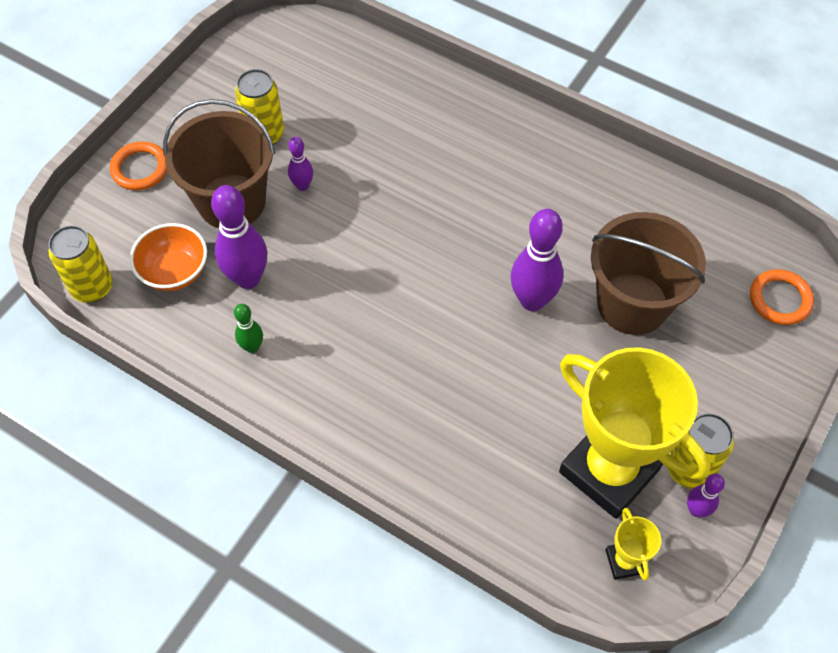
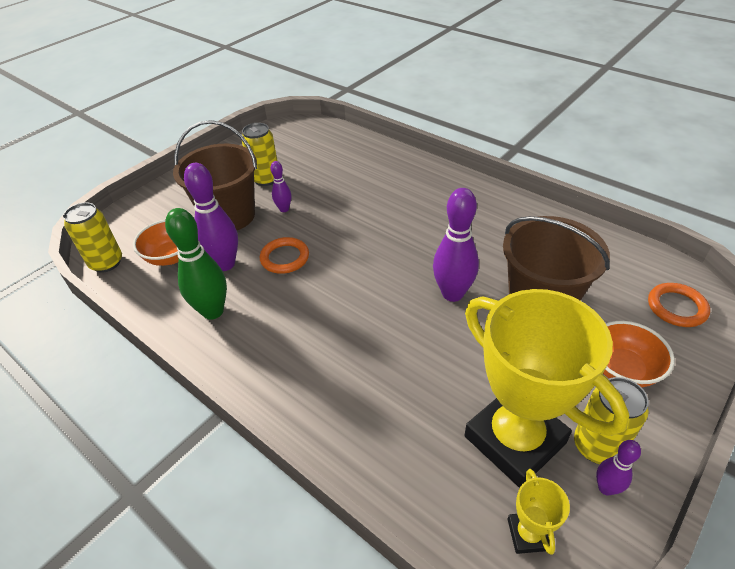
camera: 10 degrees right, 15 degrees down
(140, 169) = (171, 194): orange ring -> orange ring (285, 258)
(252, 347) = (213, 311): green bowling pin -> green bowling pin, size x1.90
(718, 381) = (622, 369): none -> orange bowl

